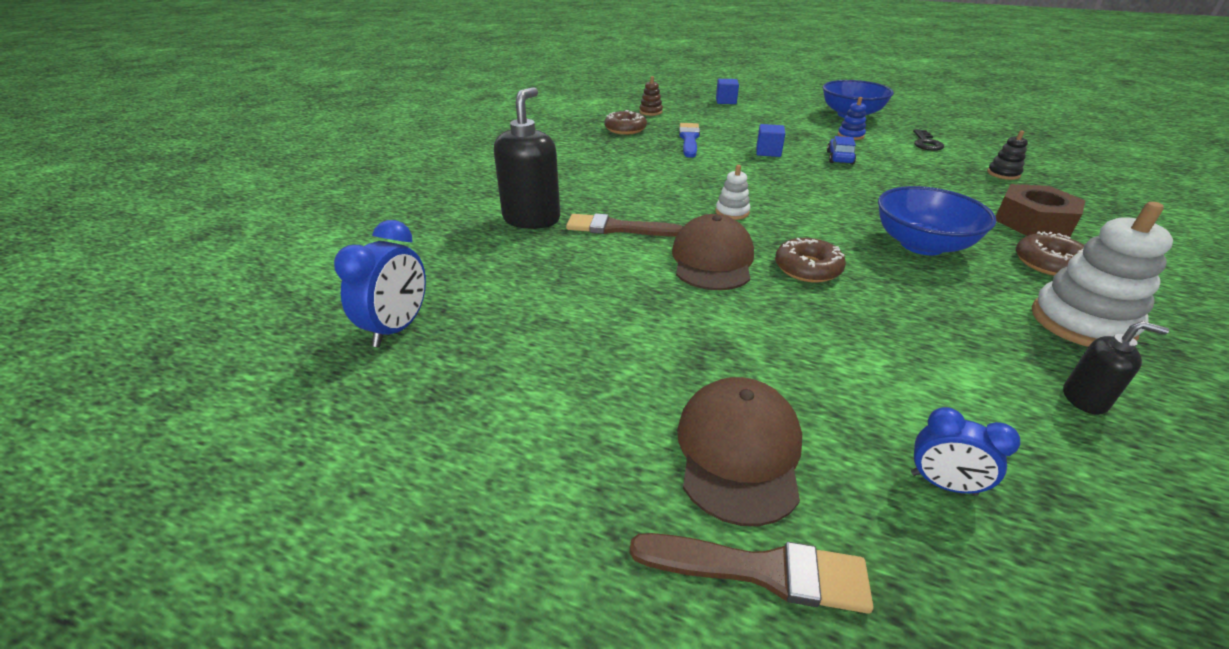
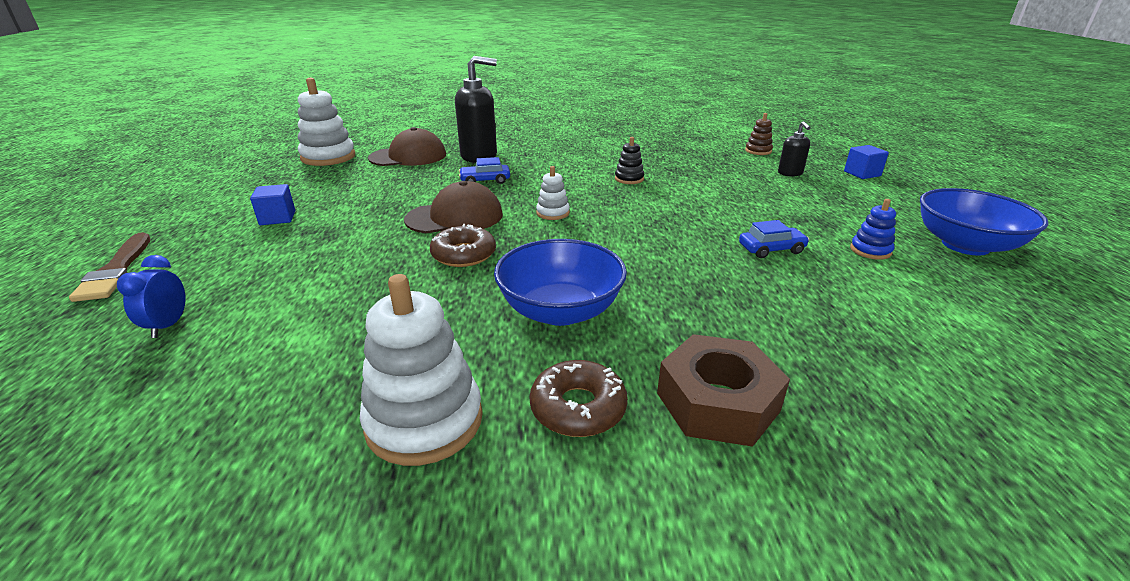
camera: 65 degrees right, 5 degrees down
(398, 328) = (328, 157): blue clock -> white stacking toy
(618, 228) = (485, 180): brown brush -> blue car
(625, 129) = (694, 150): brown donut -> none
(689, 139) = (708, 175): blue brush -> none
(738, 451) = (213, 254): brown cap -> brown cap (408, 156)
(768, 152) = (729, 211): blue cube -> blue cube (277, 218)
(926, 143) = (942, 307): black key -> none
(1003, 174) = (905, 382): black stacking toy -> black stacking toy (629, 179)
(1084, 399) = (269, 406): black soap dispenser -> black soap dispenser (790, 173)

